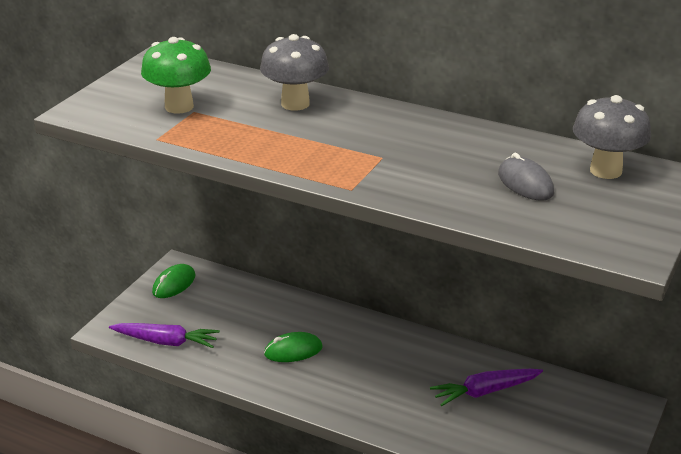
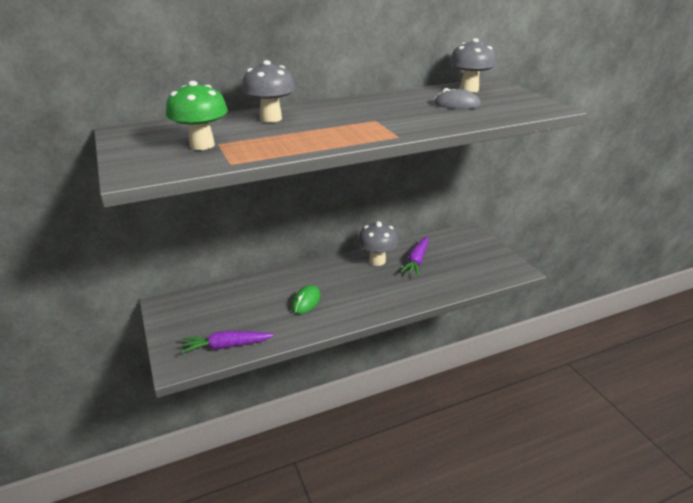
camera: 50 degrees left, 0 degrees up
(166, 342) = (226, 346): purple carrot -> purple carrot turned 150 degrees counterclockwise
(174, 284) = (176, 315): green mouse -> none
(440, 360) = (377, 261): none -> grey mushroom

